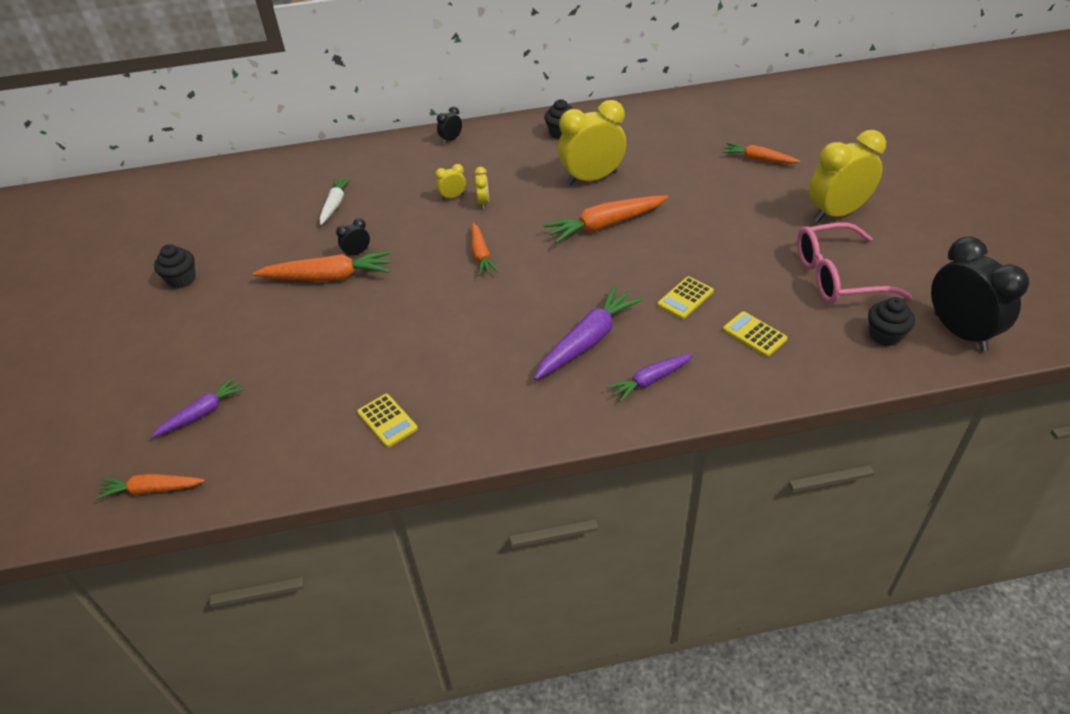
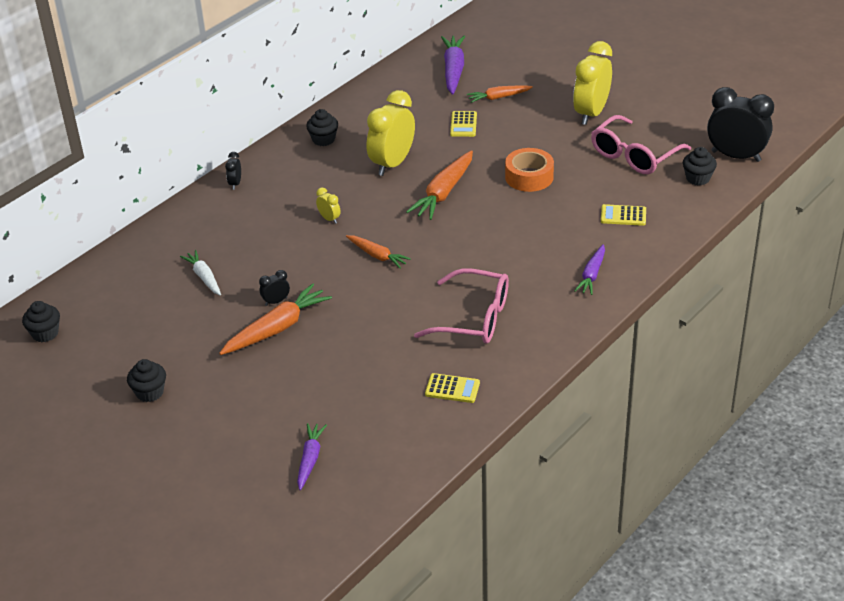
camera: 40 degrees left, 5 degrees down
(152, 490) = (343, 518): orange carrot -> none
(185, 193) = (45, 333): none -> black cupcake
(357, 253) = (276, 301): black clock -> black clock turned 45 degrees clockwise
(453, 197) = (298, 226): yellow clock -> none
(489, 360) = (473, 318): none -> pink glasses
(588, 340) = (524, 272): purple carrot -> purple carrot (453, 70)
(685, 298) = (556, 215): yellow calculator -> yellow calculator (463, 124)
(702, 247) = (529, 177): none -> orange tape

